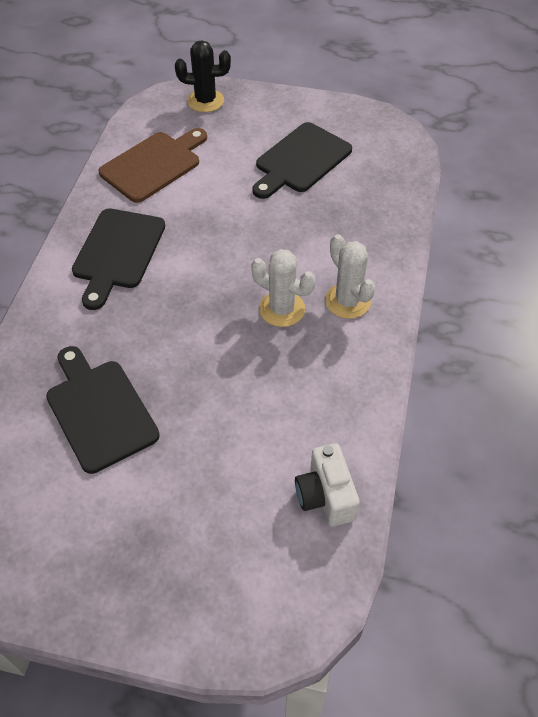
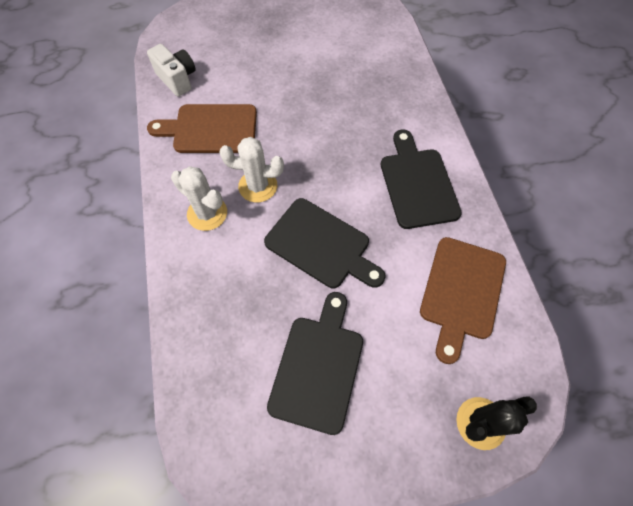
camera: 155 degrees right, 10 degrees up
(99, 411) = (341, 75): black cutting board -> black cutting board (321, 245)
(307, 397) = (211, 129): none -> brown cutting board

